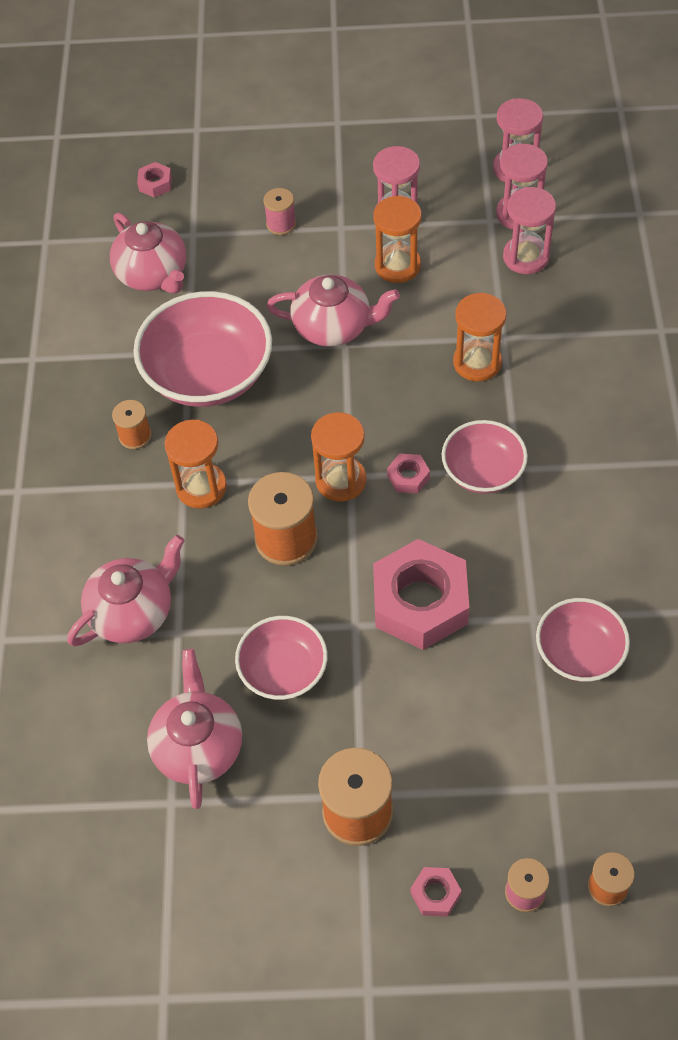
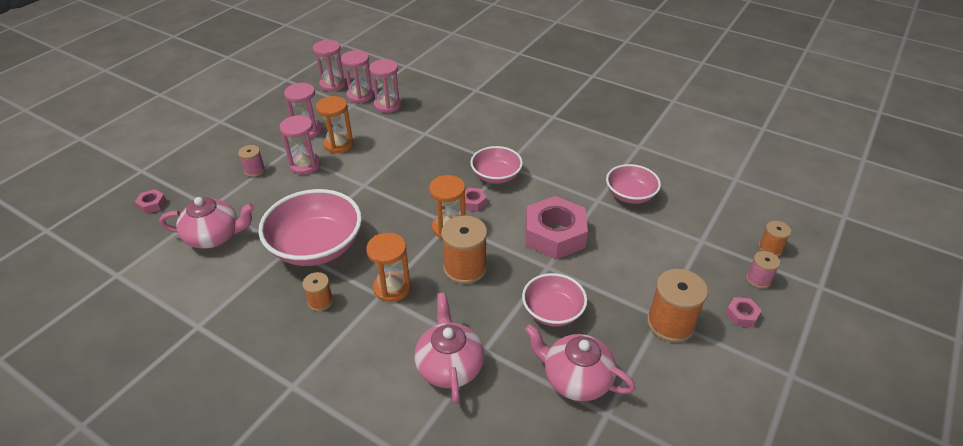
camera: 60 degrees left, 15 degrees down
(331, 262) = (305, 165): none -> pink hourglass
(334, 327) = (347, 183): pink teapot -> none
(477, 362) = (430, 147): orange hourglass -> none

